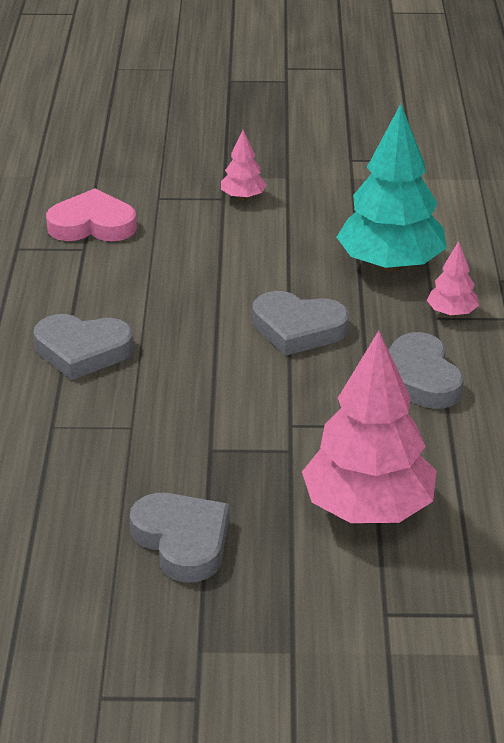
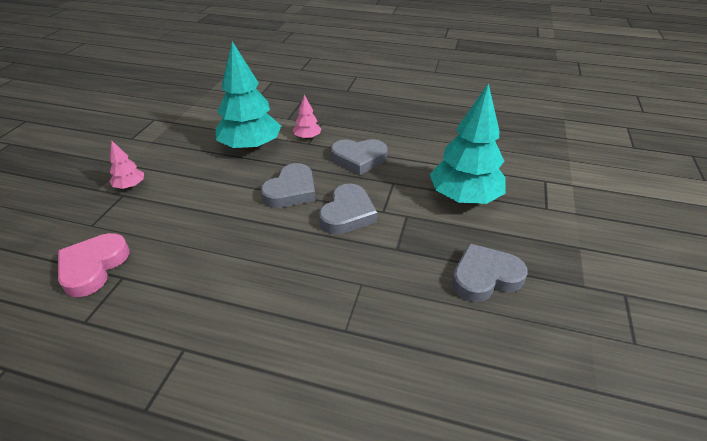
camera: 75 degrees left, 5 degrees up
(82, 351) = (259, 298): grey heart -> grey heart (347, 213)
(367, 509) = (464, 197): pink tree -> turquoise tree

